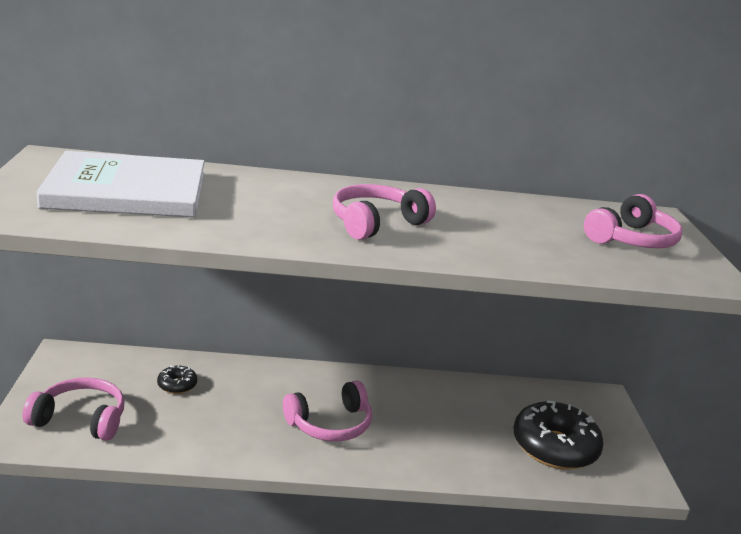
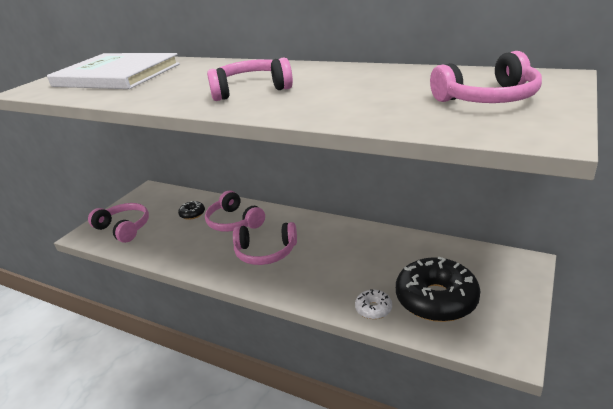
camera: 35 degrees right, 5 degrees up
(251, 389) = (234, 222): none -> pink headphones
(504, 469) = (373, 309): none -> white donut

